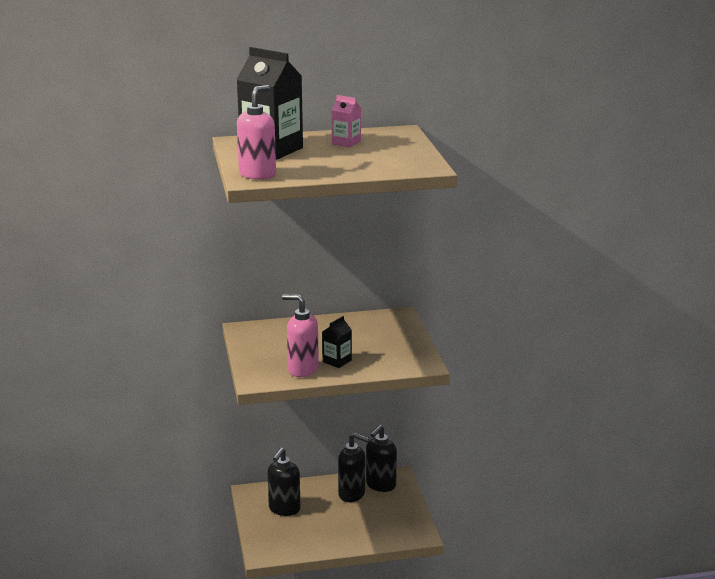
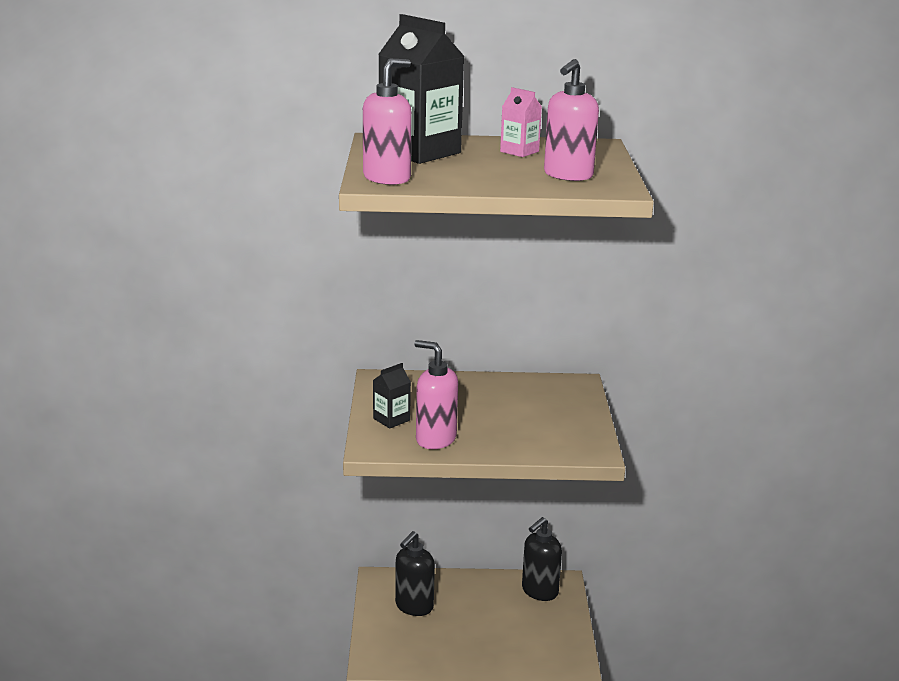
camera: 10 degrees right, 0 degrees up
(337, 361) = (482, 433): black carton -> black carton (391, 419)
(352, 494) = (501, 598): black soap dispenser -> none
(389, 160) = (568, 175): none -> pink soap dispenser

